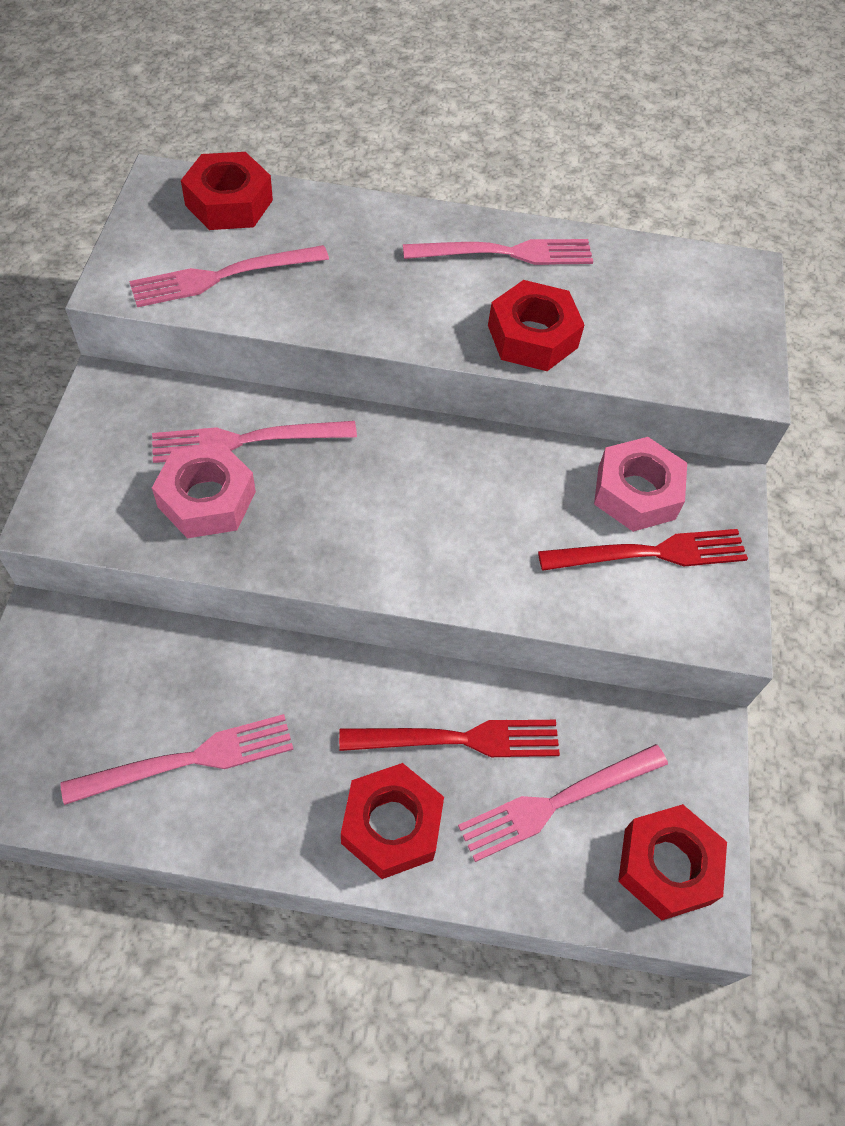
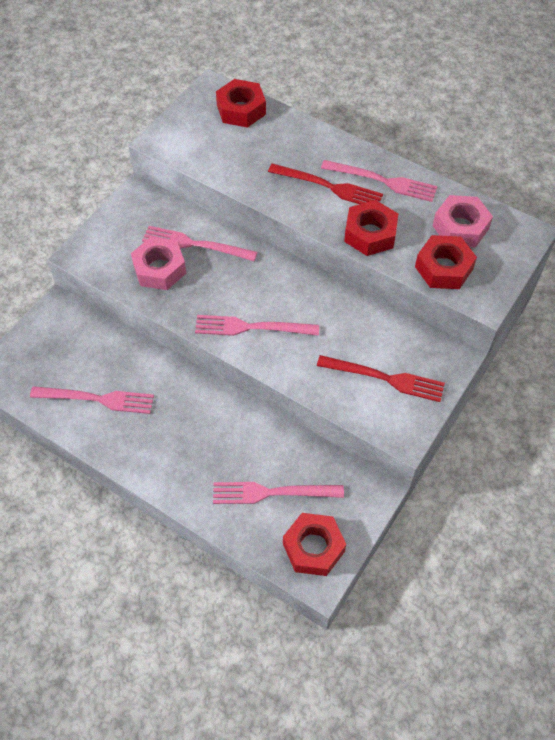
camera: 30 degrees right, 0 degrees up
(223, 276) = (216, 151): pink fork -> pink fork (251, 327)
(391, 825) = (180, 469): red nut -> red nut (443, 268)
(459, 739) = (237, 441): red fork -> red fork (329, 187)
(636, 493) = (396, 343): pink nut -> pink nut (460, 227)

